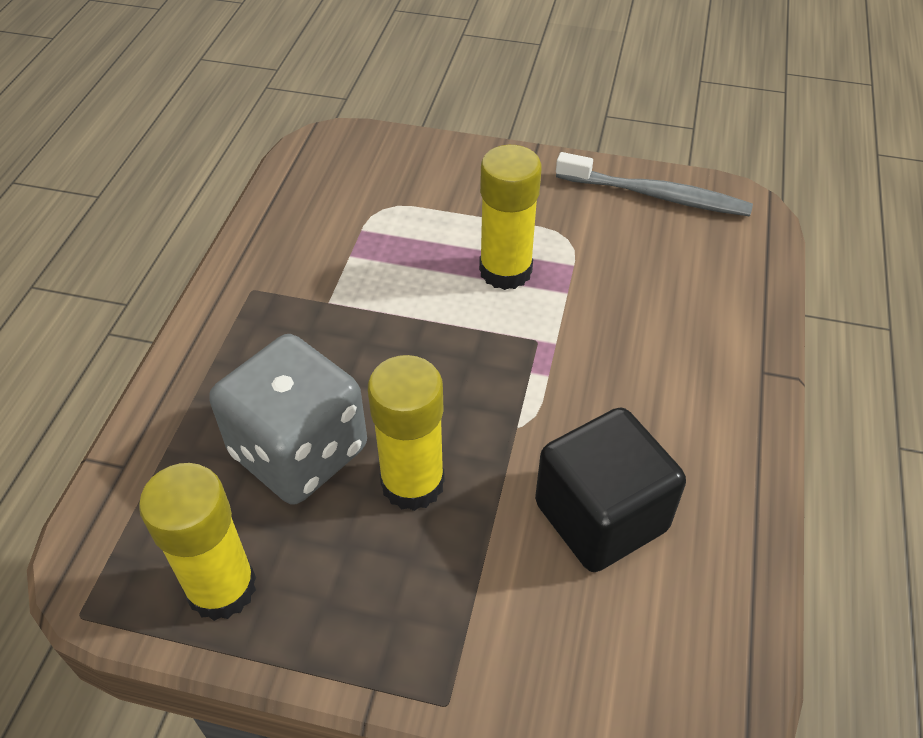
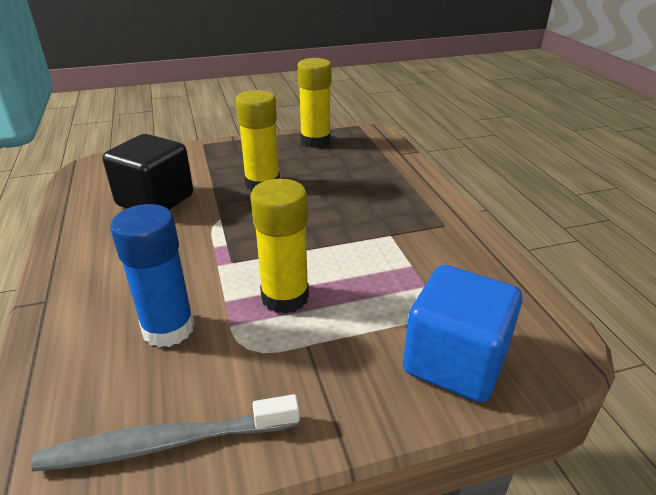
camera: 150 degrees right, 15 degrees down
(299, 451) = (329, 177): grey dice -> none
(411, 165) = (454, 362): none -> blue cube
(633, 282) = (168, 328): none -> blue glue stick

